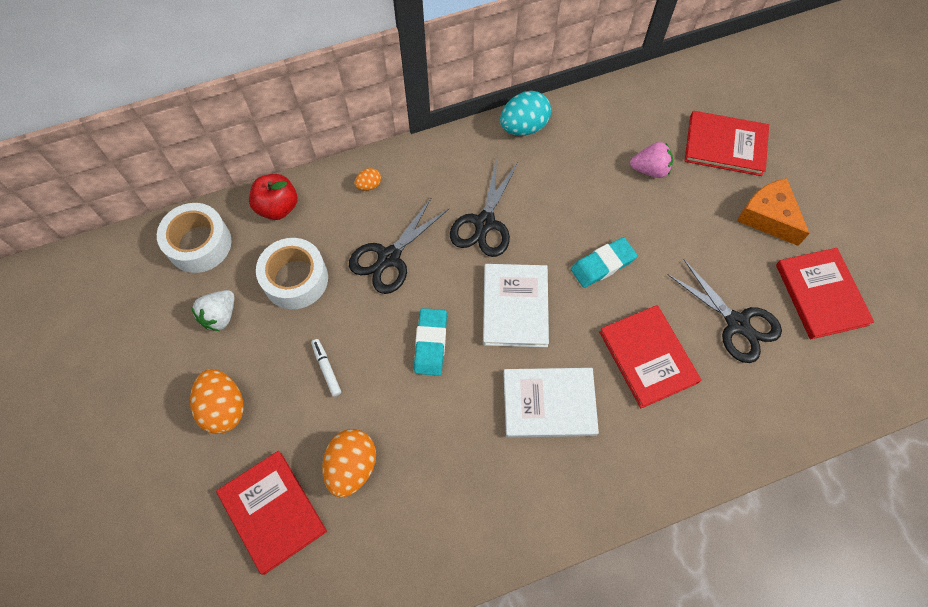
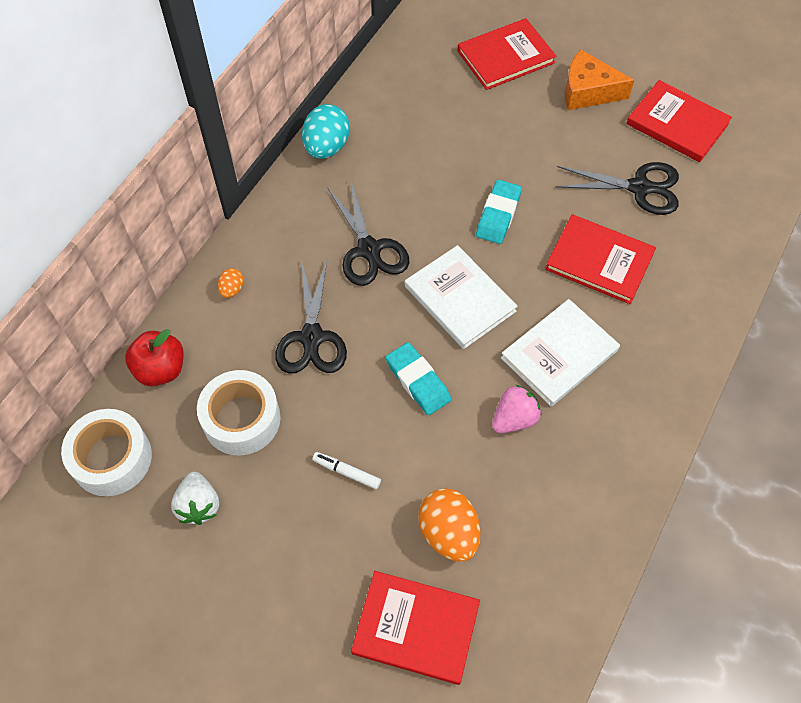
camera: 40 degrees left, 5 degrees down
(224, 408) = (283, 580): orange egg -> none
(650, 169) = (465, 114): pink strawberry -> pink strawberry (514, 419)

